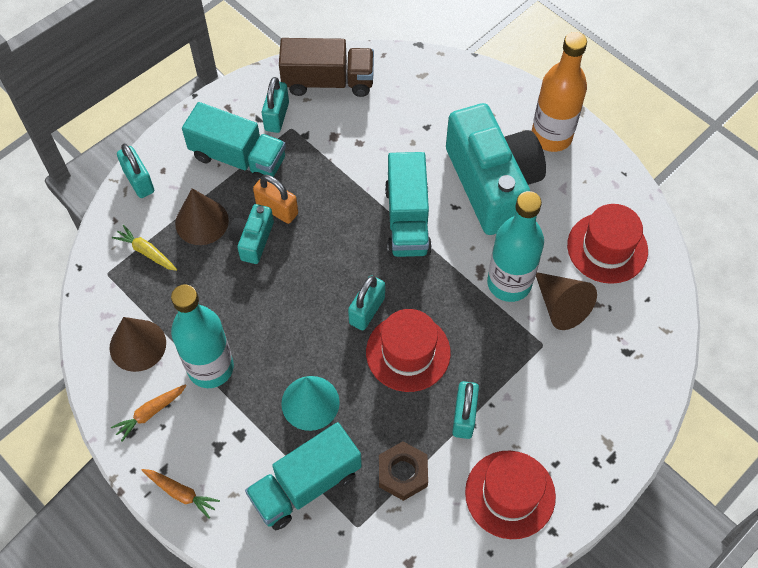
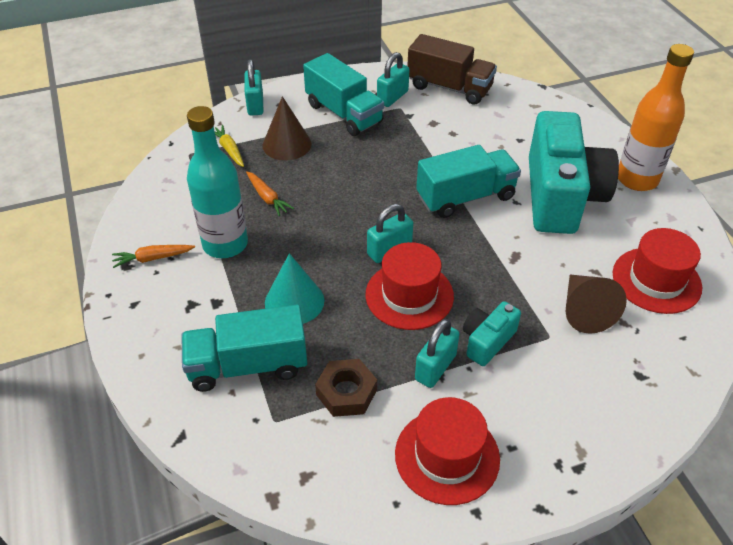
camera: 25 degrees right, 15 degrees down
(137, 345) = (177, 208): brown cone -> none
(181, 493) = (134, 327): orange carrot -> orange carrot (267, 198)
(253, 240) = (320, 169): turquoise camera -> turquoise camera (487, 341)
(277, 209) = (354, 155): orange padlock -> none
(407, 220) = (465, 197): turquoise truck -> turquoise truck turned 135 degrees counterclockwise
(509, 283) = (539, 275): turquoise bottle -> none

